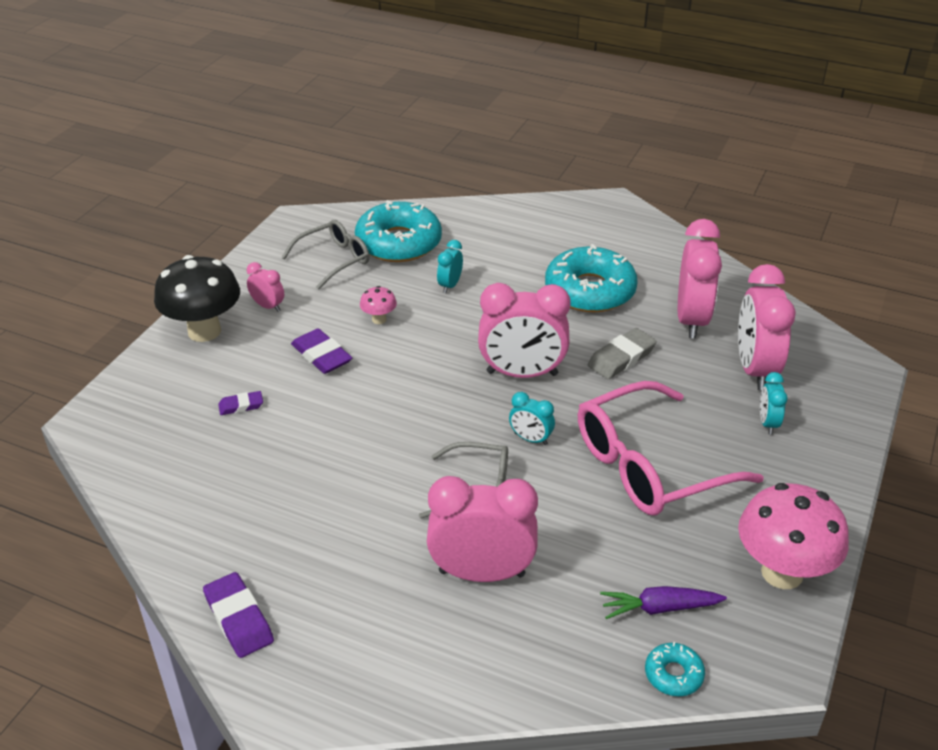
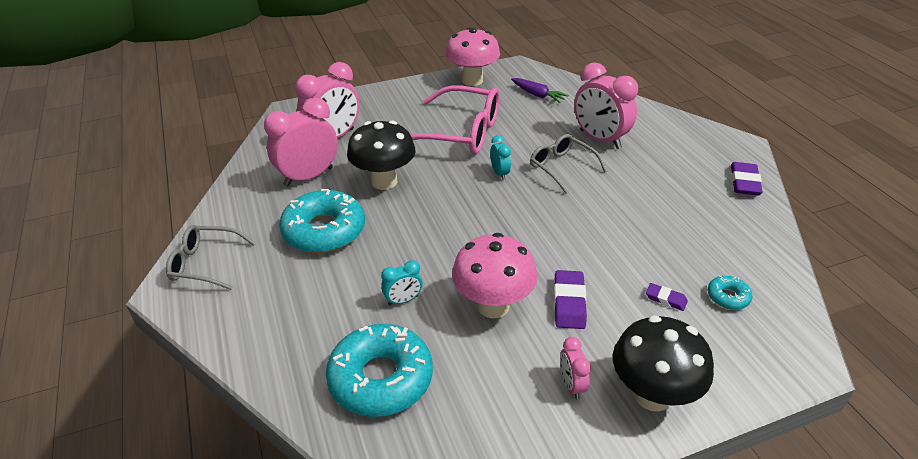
camera: 135 degrees left, 0 degrees up
(334, 260) = (459, 401): grey glasses -> grey glasses (205, 263)
(379, 319) = (493, 306): pink mushroom -> pink mushroom, size x2.23
(522, 374) = (452, 207): pink clock -> none
(621, 358) = (384, 181): grey eraser -> black mushroom
(673, 674) = (561, 80): turquoise donut -> turquoise donut (728, 297)
(767, 423) = (377, 117): turquoise clock -> none

